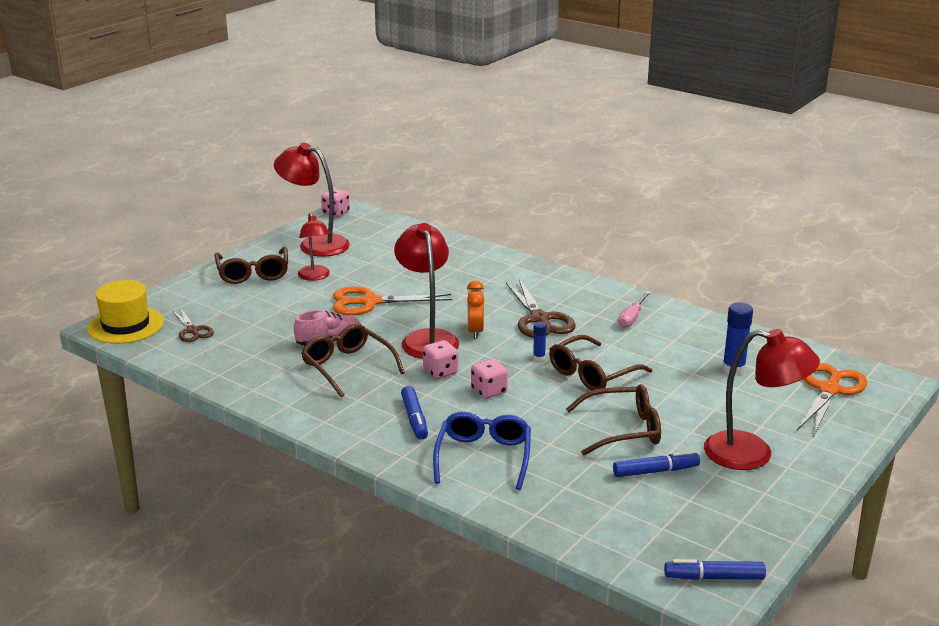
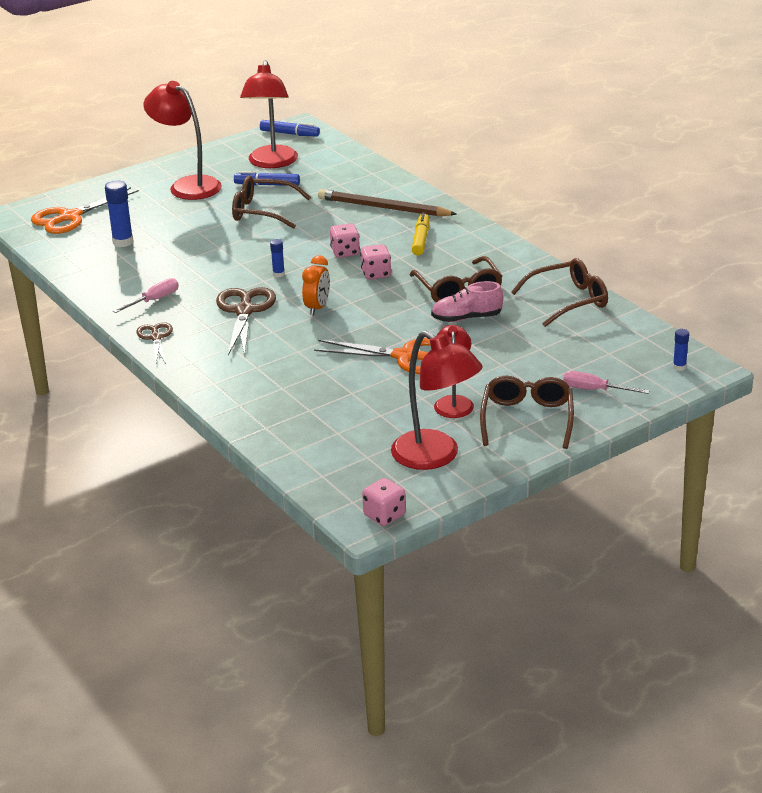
camera: 160 degrees left, 5 degrees up
(125, 325) = (679, 367): yellow hat -> blue glue stick
(192, 331) = (605, 350): brown scissors -> brown scissors (155, 338)
(200, 299) = (594, 390): none -> pink screwdriver
(414, 419) = (420, 240): blue marker -> yellow marker
(427, 338) = (369, 307): red lamp -> red lamp (272, 163)
(483, 457) = (383, 208): blue glasses -> brown pencil
(592, 374) = (245, 254): brown glasses -> brown glasses (568, 301)

